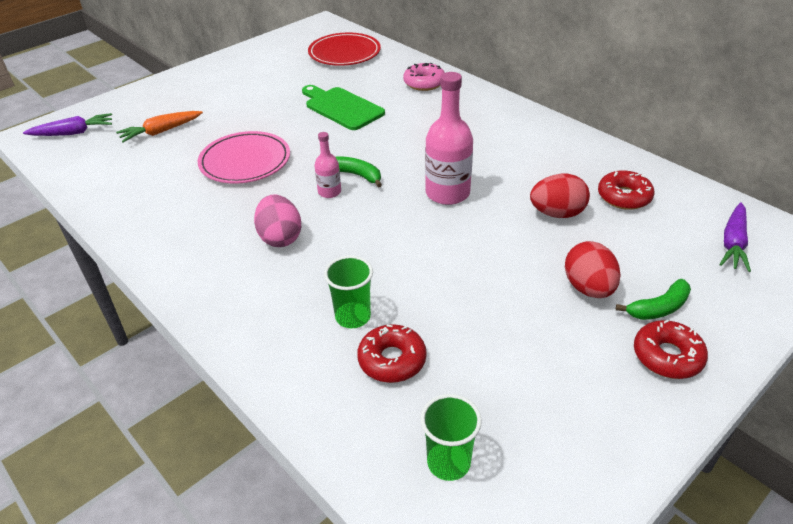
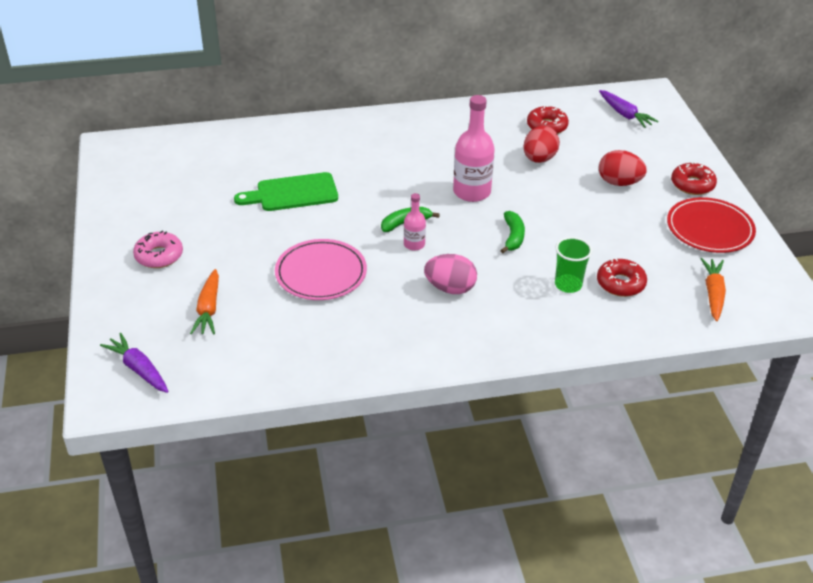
camera: 60 degrees left, 0 degrees up
(73, 133) = (138, 369): purple carrot -> purple carrot turned 60 degrees counterclockwise
(344, 53) = (193, 156): red plate -> red plate (709, 229)
(424, 83) = (304, 137): pink donut -> pink donut (159, 256)
(448, 462) = (713, 293): green cup -> orange carrot
(658, 308) = (655, 168): green banana -> green banana (513, 237)

